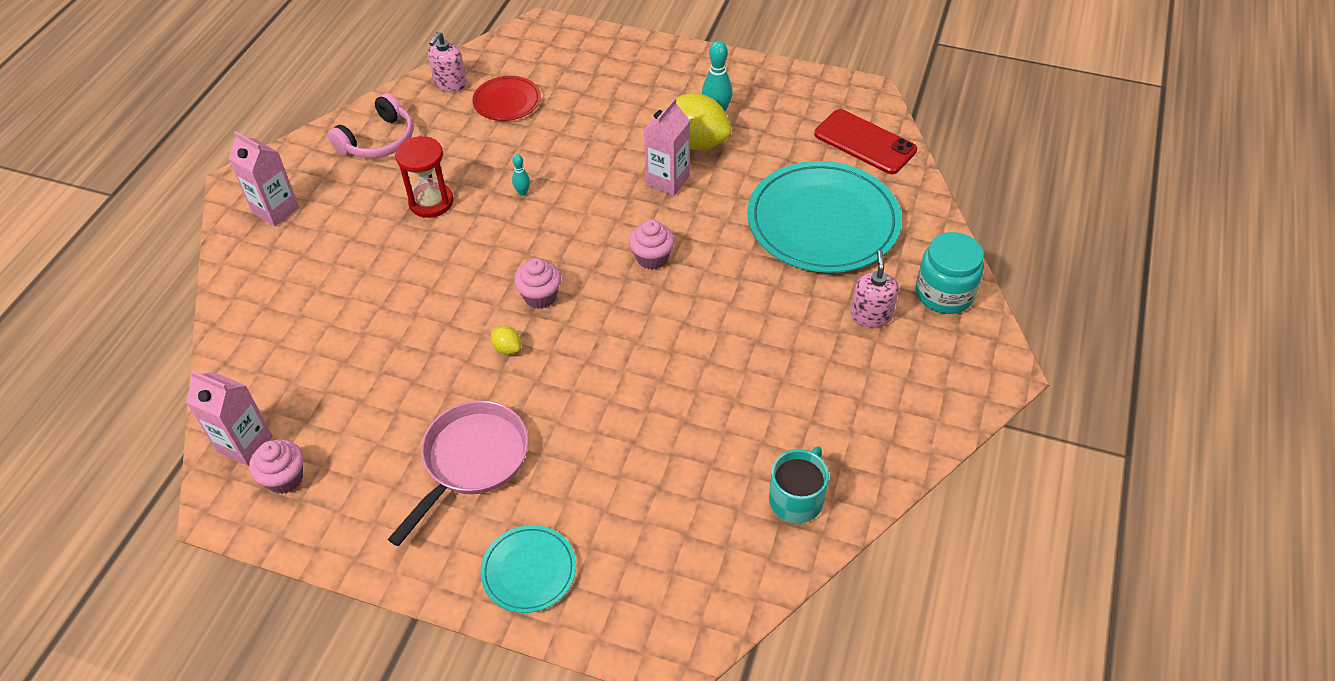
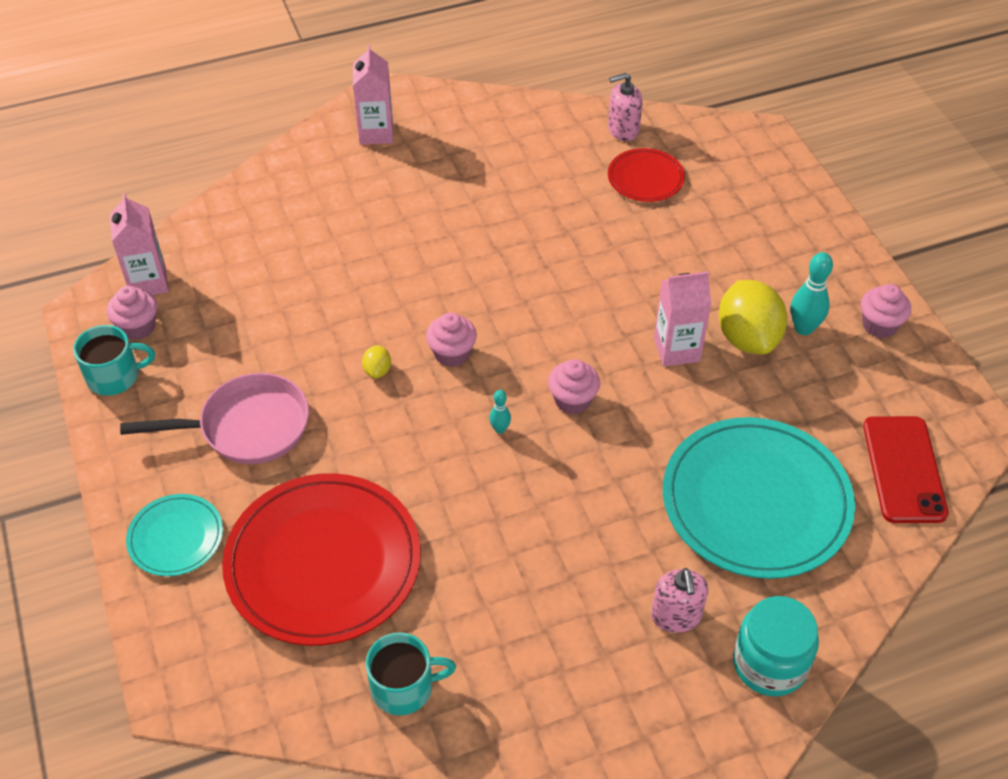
camera: 50 degrees right, 0 degrees up
(318, 524) = (114, 376): none -> turquoise mug
(378, 140) = (510, 135): pink headphones -> none
(431, 202) = (480, 213): red hourglass -> none
(522, 192) = (553, 262): turquoise bowling pin -> turquoise bowling pin (500, 429)
(646, 485) = (323, 562): none -> red plate
(751, 80) = (879, 325): none -> pink cupcake
(871, 315) = (676, 616): pink soap dispenser -> pink soap dispenser turned 120 degrees clockwise

